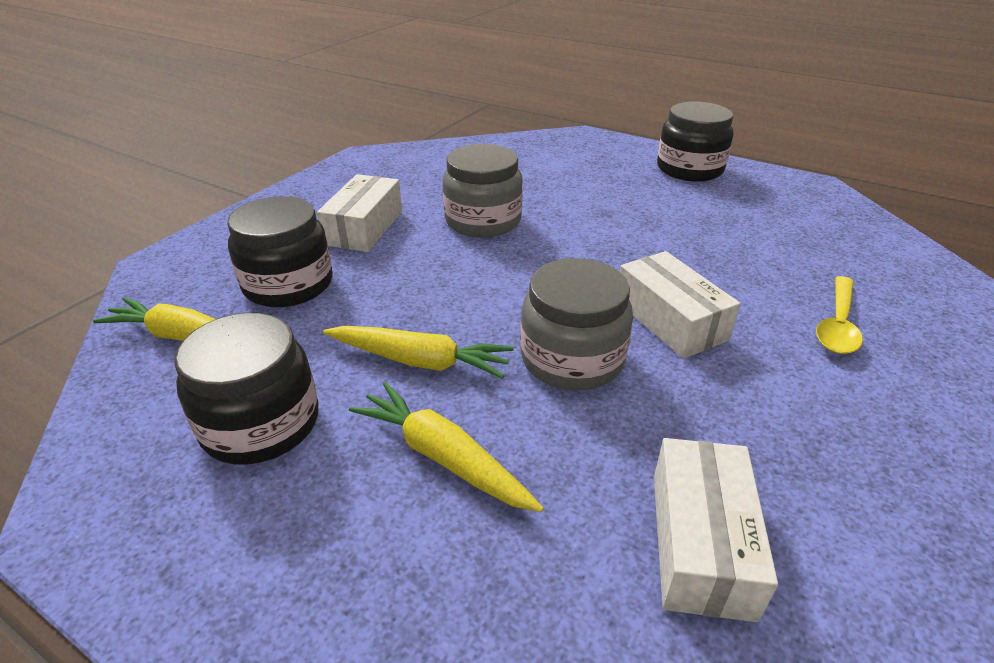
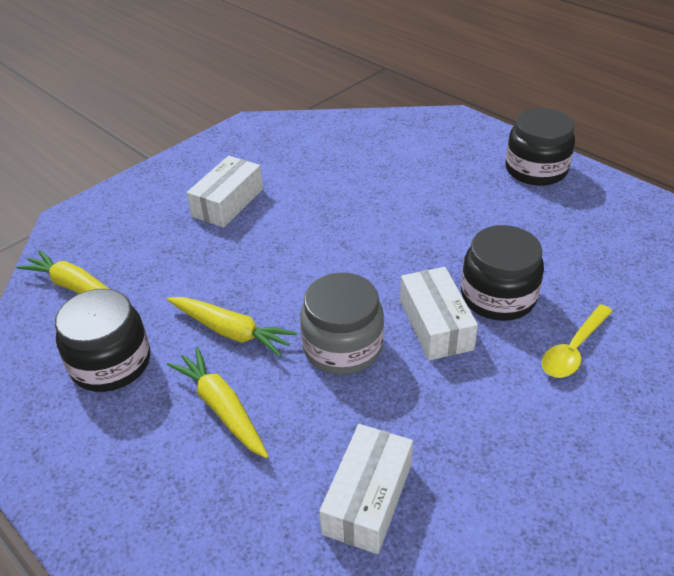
camera: 15 degrees right, 5 degrees up
(288, 284) = (156, 250): black jar -> black jar (498, 296)
(483, 221) = (325, 207): grey jar -> none

